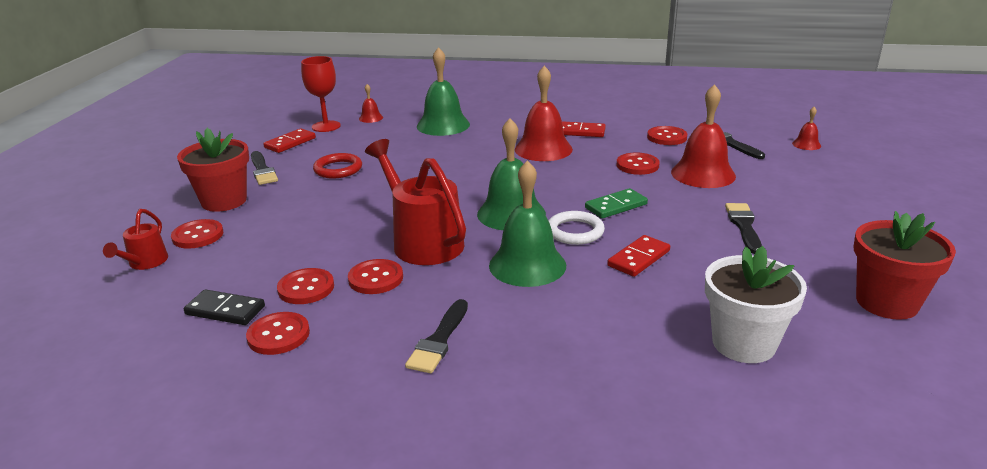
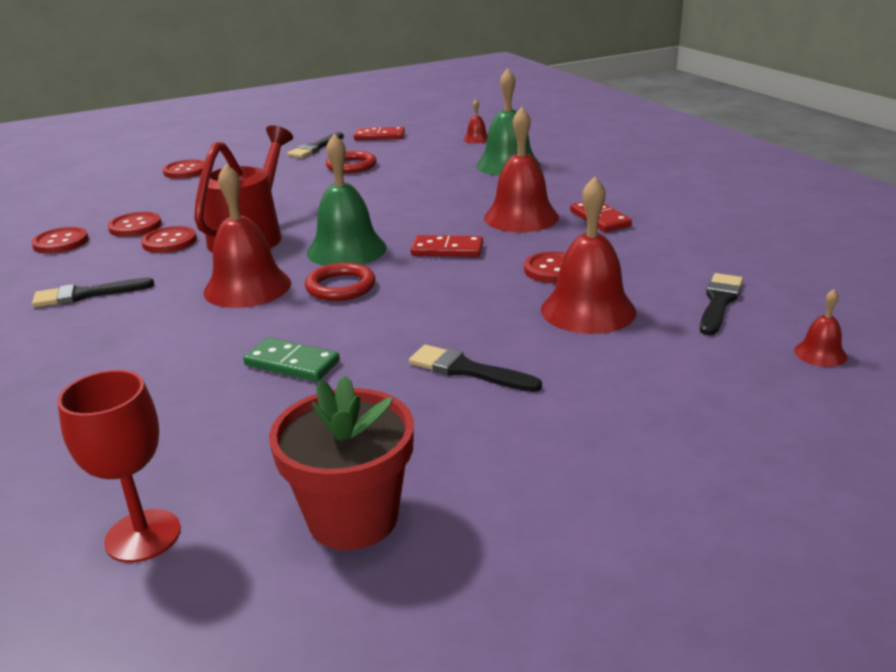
camera: 55 degrees right, 0 degrees up
(145, 263) = (132, 174): red watering can -> none
(224, 201) = (248, 157): red flower pot -> none
(225, 310) = (84, 216): black domino -> none
(326, 126) = (432, 134): red goblet -> red goblet (143, 536)
(527, 265) = (247, 287): green bell -> red bell
(575, 231) = (341, 287): white ring -> red ring
(616, 206) = (426, 288): green domino -> green domino (292, 363)
(638, 258) = (314, 332): red domino -> red domino (447, 250)
(666, 137) = (668, 262): red button -> none
(743, 343) = (173, 435): white flower pot -> none
(744, 226) = (467, 370): black brush -> black brush turned 120 degrees counterclockwise

